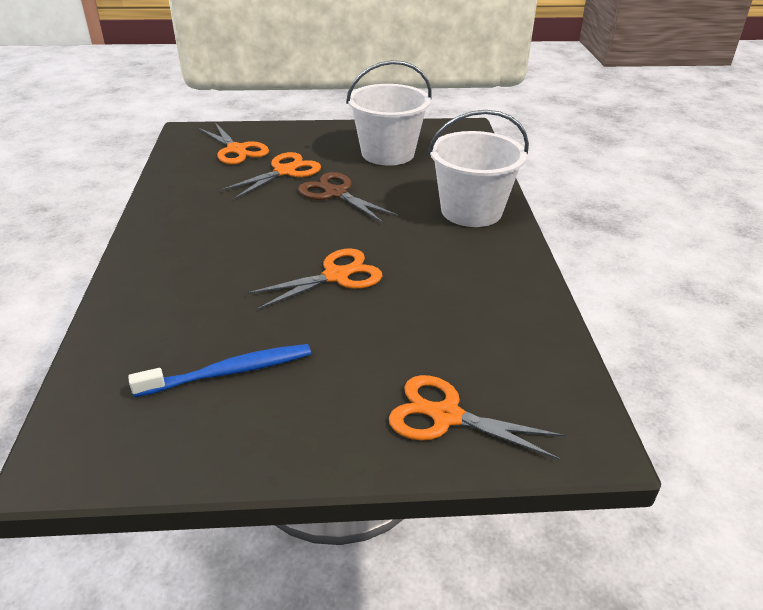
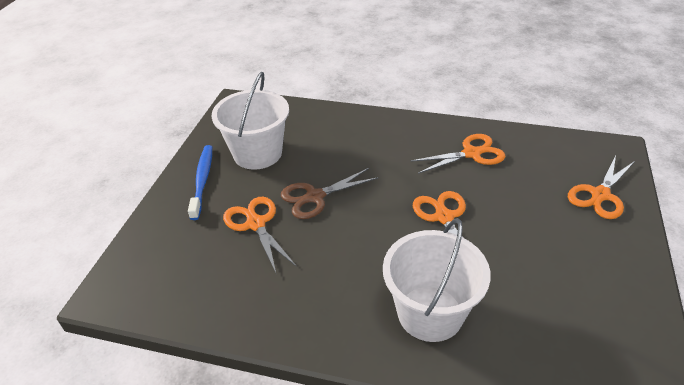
camera: 70 degrees left, 5 degrees up
(229, 372) = (556, 293): blue toothbrush -> blue toothbrush (202, 180)
(236, 150) = (185, 255): orange scissors -> orange scissors (472, 153)
(471, 211) = (374, 131): white bucket -> white bucket (430, 313)

